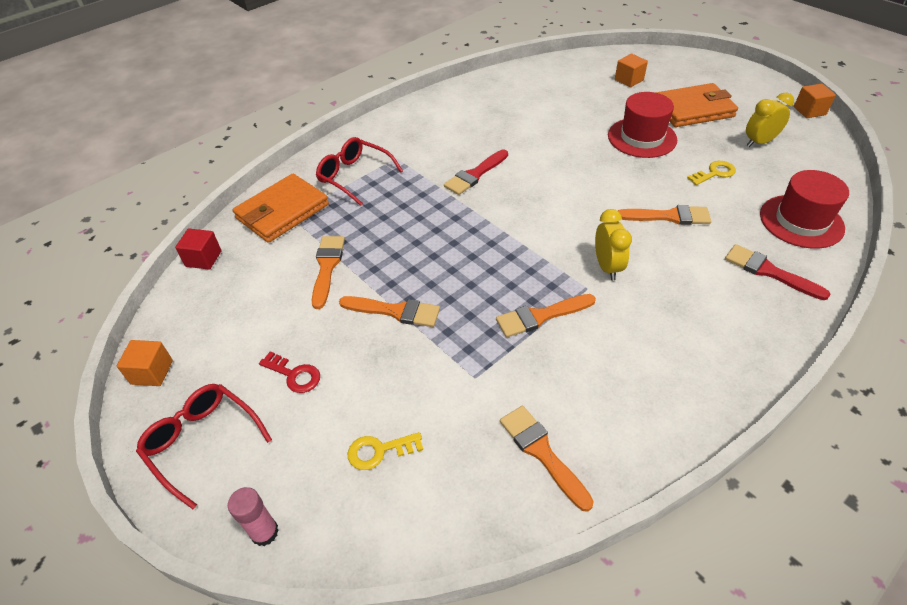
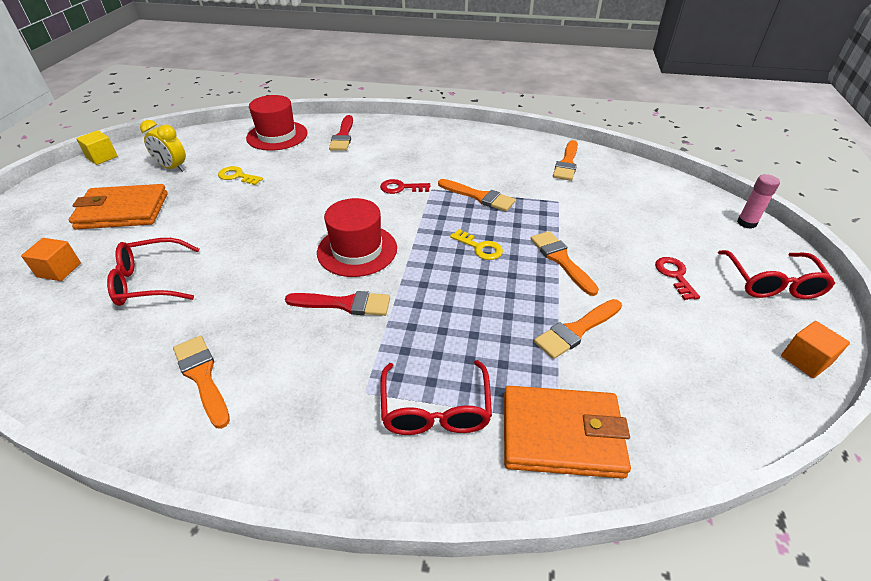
camera: 130 degrees left, 5 degrees down
(203, 259) = (701, 448): red cube -> none
(379, 451) = (650, 210): yellow key -> yellow key (480, 247)
(582, 108) = (149, 281): none -> red glasses
(607, 267) = (401, 188): yellow clock -> red key
(642, 137) = (198, 224): red hat -> red hat (357, 250)
(668, 216) = (316, 180): orange brush -> orange brush (202, 377)
(693, 109) = (123, 211): orange wallet -> orange wallet turned 45 degrees counterclockwise
(809, 111) = (102, 157): orange cube -> yellow cube

